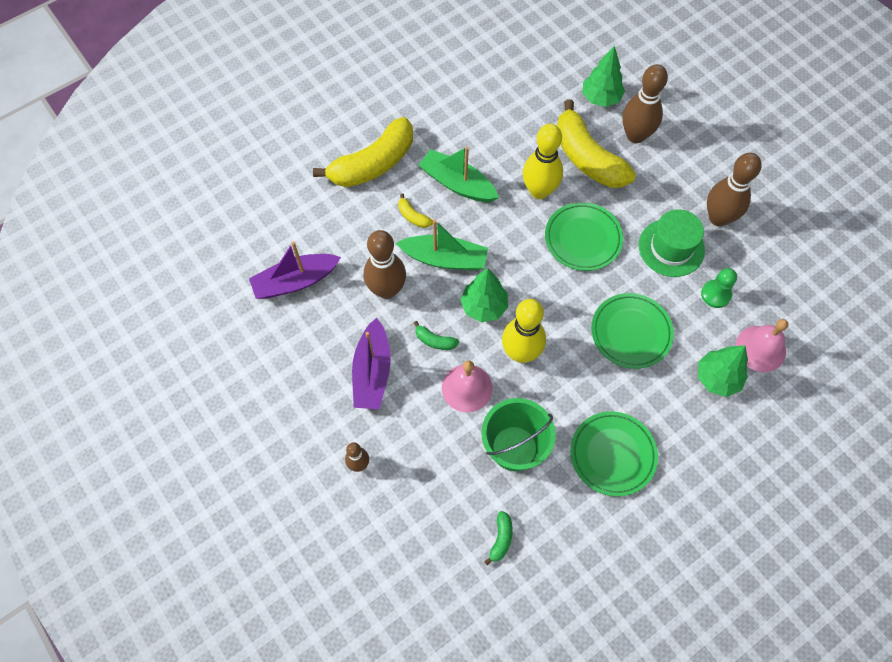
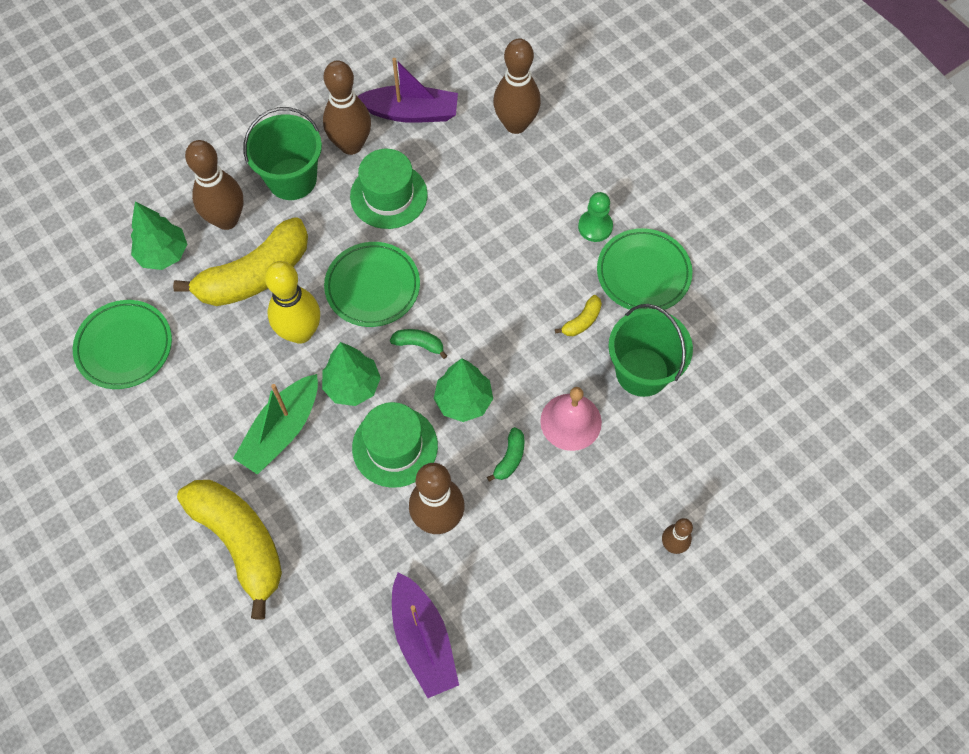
camera: 90 degrees left, 0 degrees up
(372, 372) = (553, 533): purple boat -> purple boat (411, 112)
(413, 216) = (329, 486): yellow banana -> yellow banana (582, 321)
(445, 259) = (395, 446): green boat -> green hat
(501, 539) = (746, 388): green banana -> green banana (419, 344)
(521, 353) = (524, 361): yellow bowling pin -> none
(631, 332) = (497, 245): green plate -> green plate (124, 347)
(679, 177) = (292, 179): none -> green bucket
(715, 294) = (450, 158): green pawn -> green pawn (595, 227)
(717, 378) = (551, 167): green tree -> green tree (352, 386)
(760, 348) = (516, 124): pink bell -> brown bowling pin

